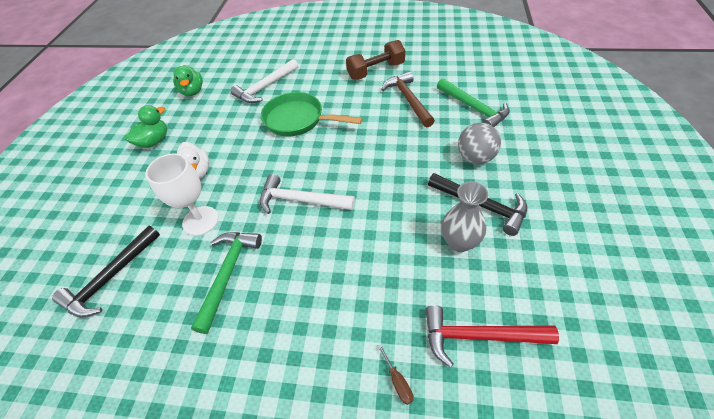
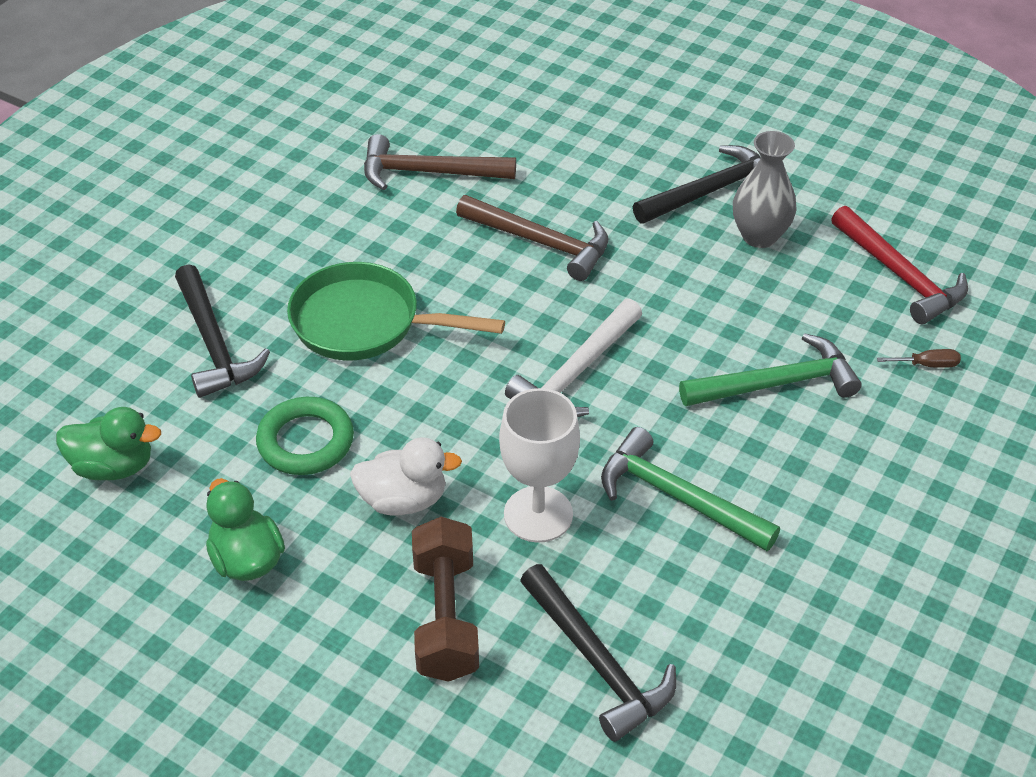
camera: 70 degrees left, 5 degrees down
(221, 131) = (305, 441): none -> green ring
(265, 87) = (214, 344): white hammer -> black hammer
(298, 120) = (364, 323): green pan -> green pan turned 60 degrees clockwise
(376, 71) = (308, 180): brown dumbbell -> brown dumbbell (445, 617)
(387, 153) = (541, 243): none -> brown hammer
(474, 108) = (511, 114): green hammer -> green hammer (777, 384)
(475, 158) = (619, 158): grey ball -> none
(478, 336) = (900, 276): red hammer -> red hammer turned 60 degrees counterclockwise

